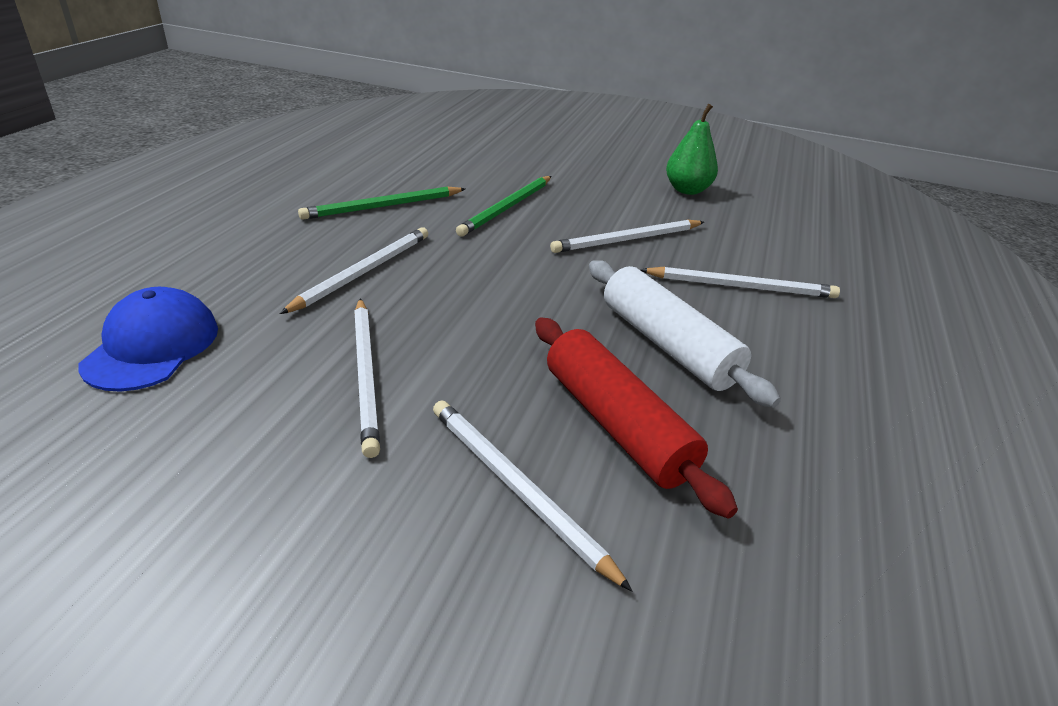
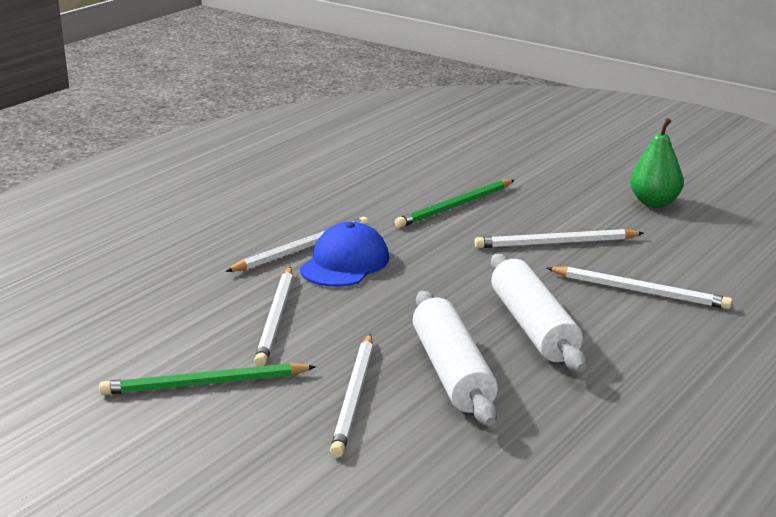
camera: 20 degrees right, 10 degrees down
(152, 346) = (130, 284): blue cap -> blue cap (345, 263)
(382, 206) = (340, 197): green pencil -> green pencil (204, 384)
(517, 488) = (354, 397): white pencil -> white pencil turned 150 degrees counterclockwise
(616, 424) = (452, 372): red rolling pin -> white rolling pin

